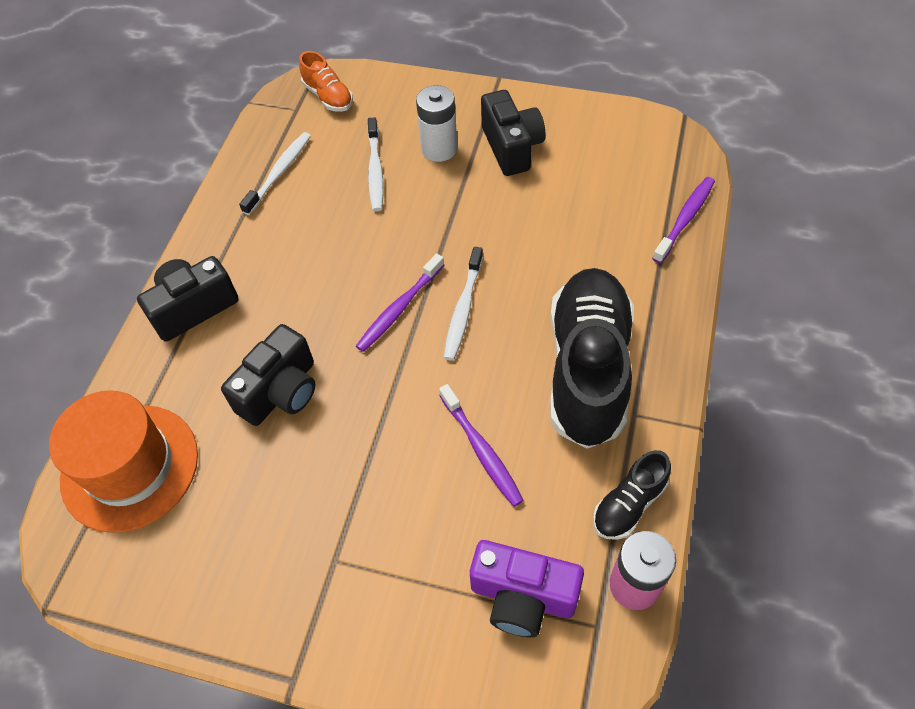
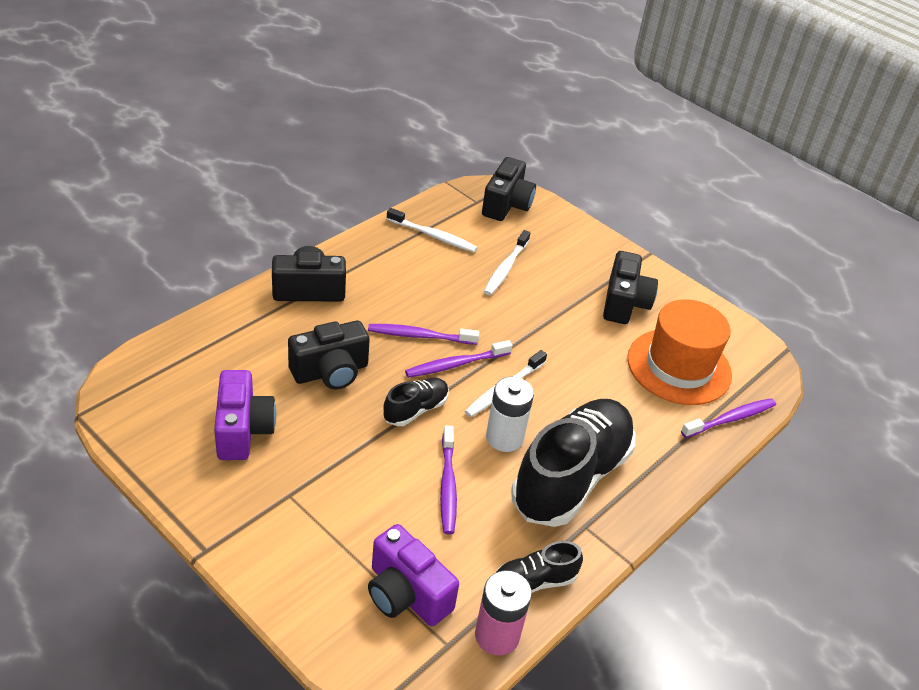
camera: 20 degrees right, 15 degrees down
(130, 467) = (194, 363): orange hat -> orange hat (679, 366)
(236, 515) = (243, 430): none -> purple camera
(279, 172) = (433, 236): white toothbrush -> white toothbrush turned 60 degrees clockwise
(328, 97) = (506, 205): orange shoe -> black camera
(343, 296) = (420, 336): none -> purple toothbrush
(394, 384) = (415, 410): none -> black shoe
(439, 149) = (565, 277): white battery -> white battery (504, 438)

